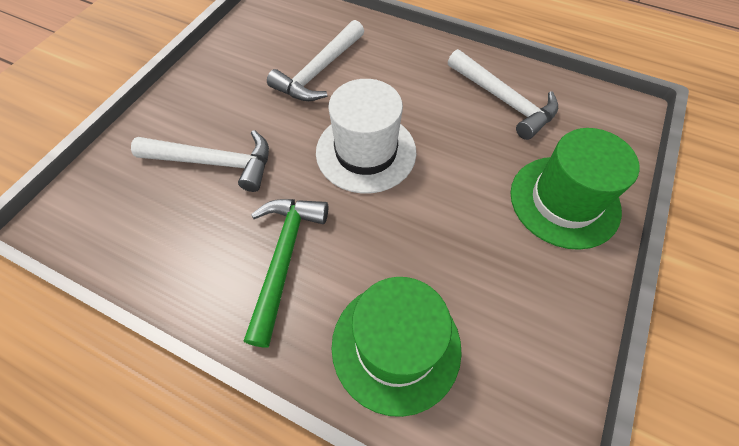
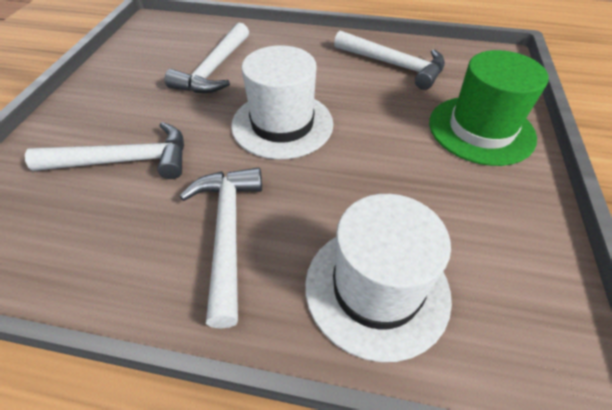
camera: 15 degrees left, 10 degrees down
(284, 258) = (227, 233): green hammer -> white hammer
(396, 346) = (377, 288): green hat -> white hat

